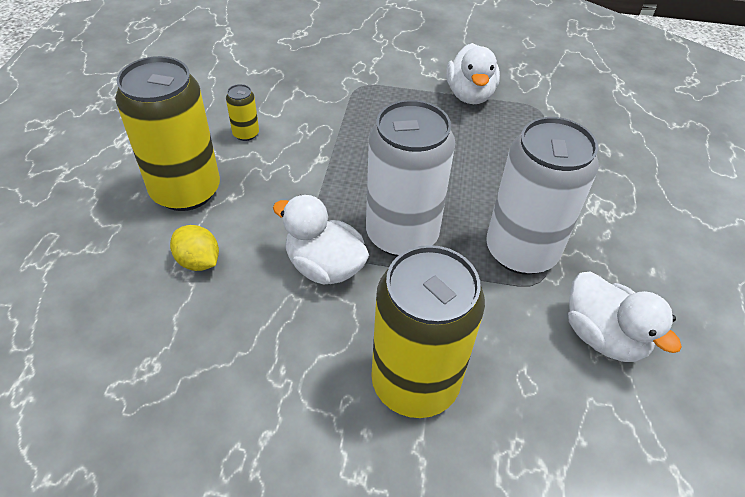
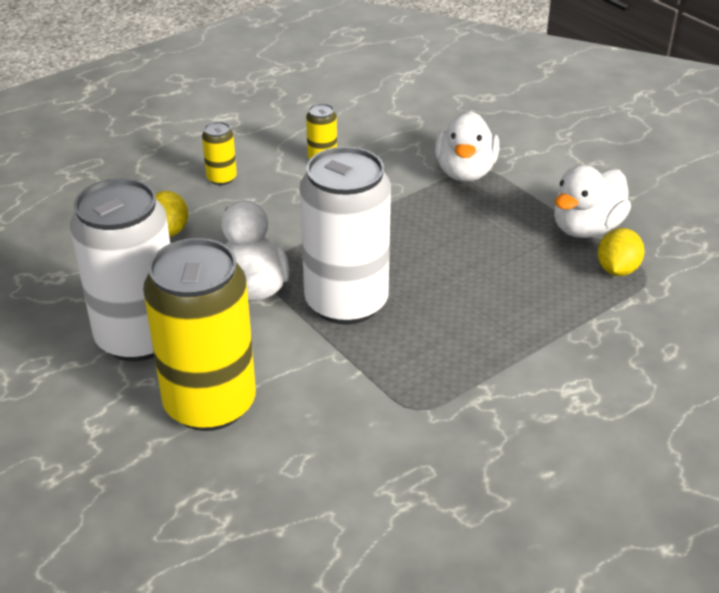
camera: 45 degrees right, 10 degrees down
(186, 191) = (221, 178): yellow can -> yellow can, size x0.42
(518, 113) = (617, 269): none -> yellow lemon
(521, 251) = (436, 377): white can -> white can (139, 338)
(603, 336) = (412, 483): white duck -> white duck (465, 172)

